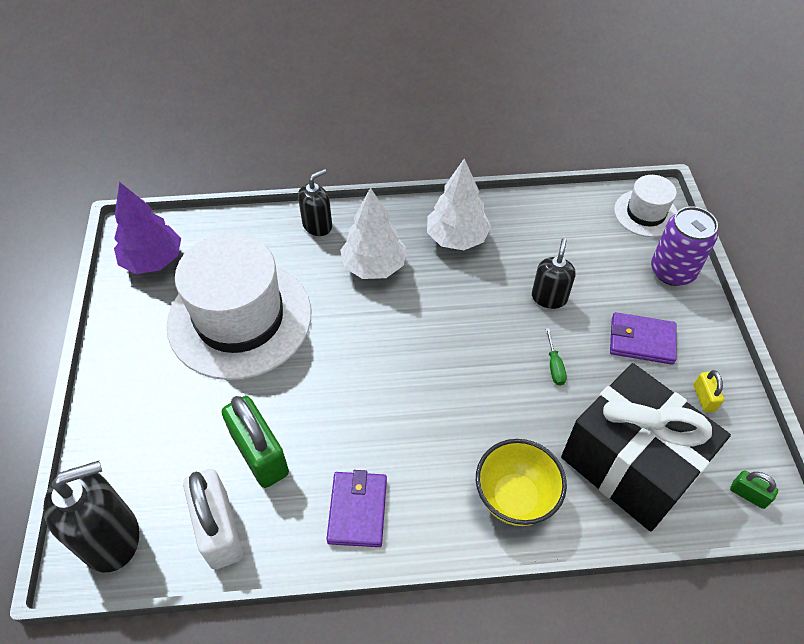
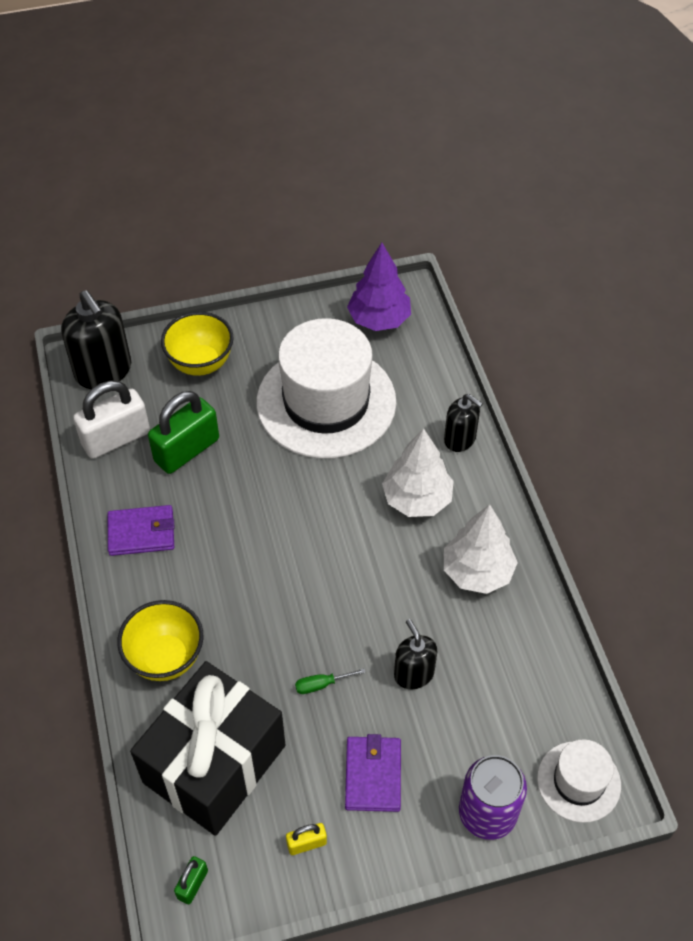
camera: 80 degrees right, 0 degrees up
(143, 428) = (201, 363): none -> yellow bowl
(549, 297) = (414, 674): black soap dispenser -> black soap dispenser turned 120 degrees counterclockwise

